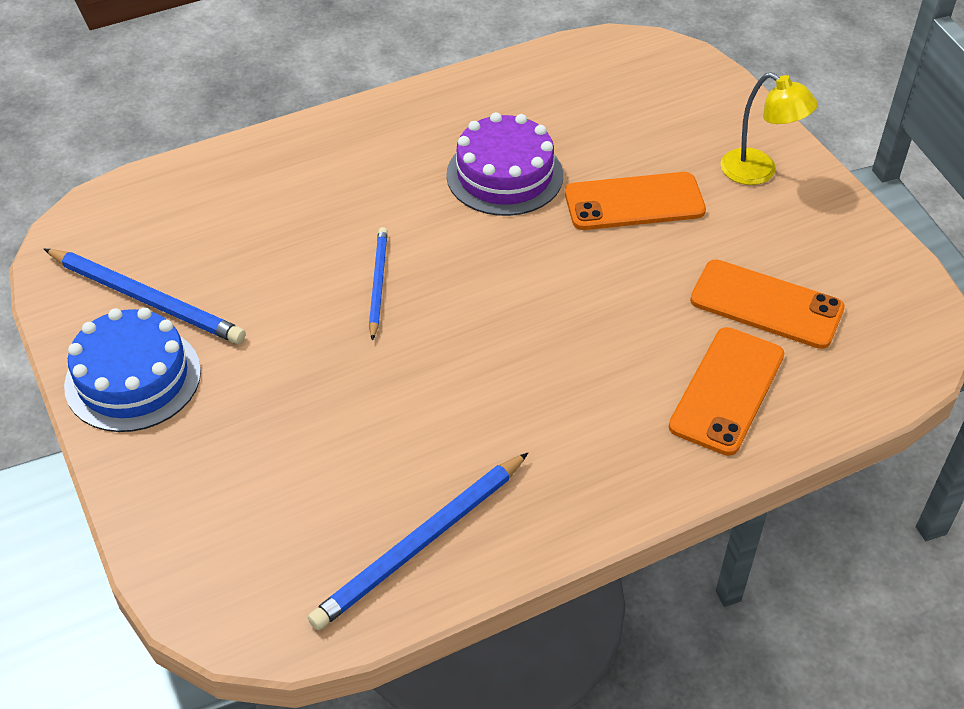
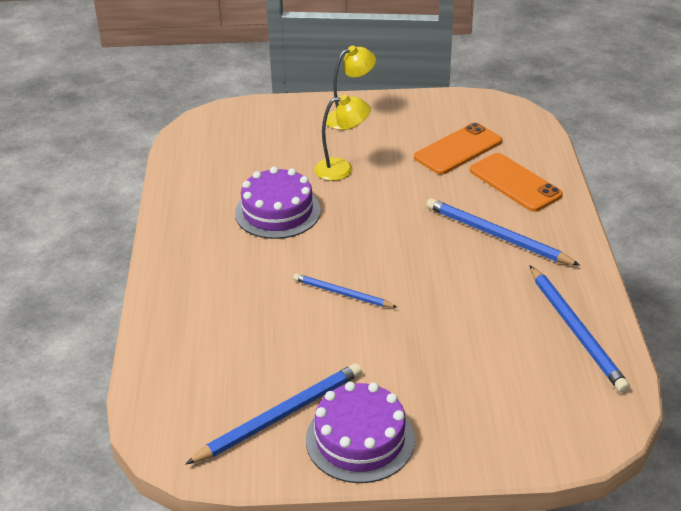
camera: 65 degrees left, 10 degrees down
(133, 378) = (360, 439): blue cake -> purple cake
(584, 403) = (497, 236): none -> blue pencil
(634, 202) = (342, 169): orange phone -> yellow lamp

